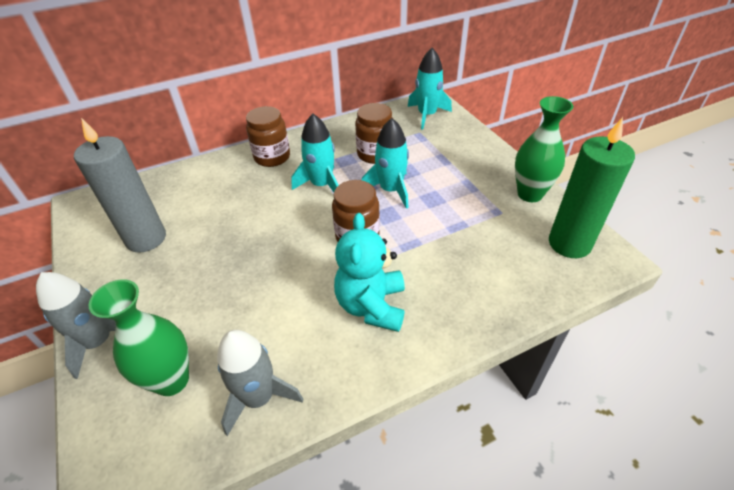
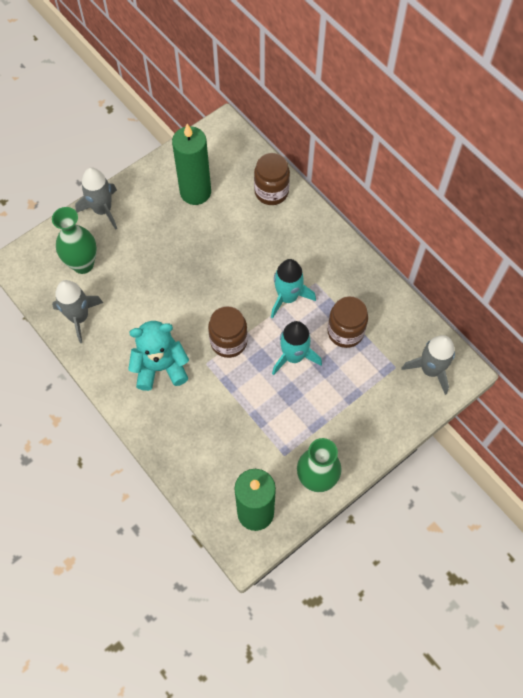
camera: 75 degrees right, 20 degrees up
(146, 238) = (195, 192): grey candle -> green candle
(272, 157) = (318, 244): brown jar -> brown jar (271, 192)
(427, 115) = (430, 370): turquoise rocket -> grey rocket

